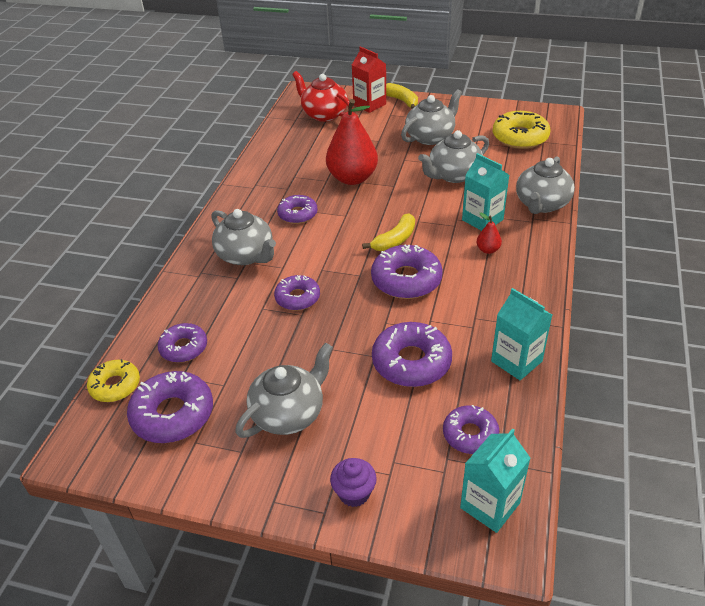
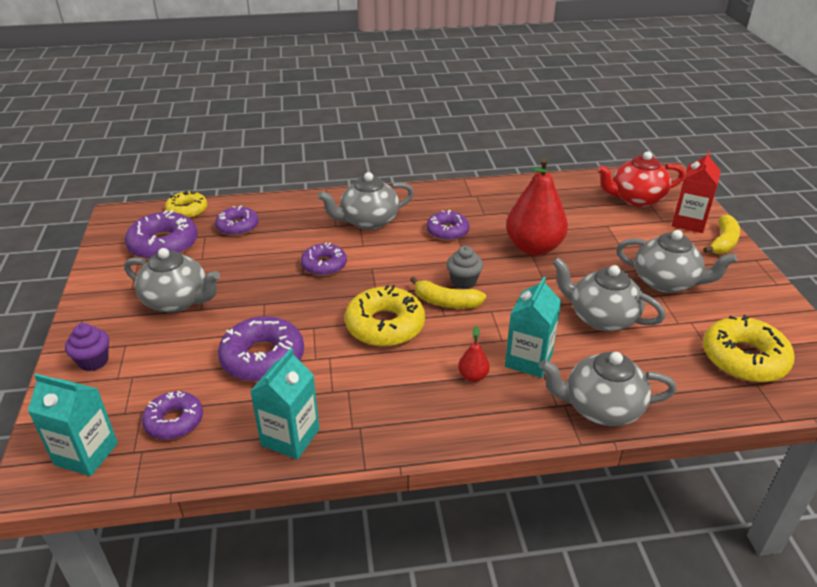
camera: 65 degrees right, 5 degrees down
(246, 255) = (368, 221): grey teapot -> grey teapot turned 45 degrees clockwise
(324, 114) = (636, 199): red teapot -> red teapot turned 120 degrees counterclockwise
(373, 224) = (463, 281): none -> grey cupcake
(406, 280) = (385, 325): purple donut -> yellow donut

